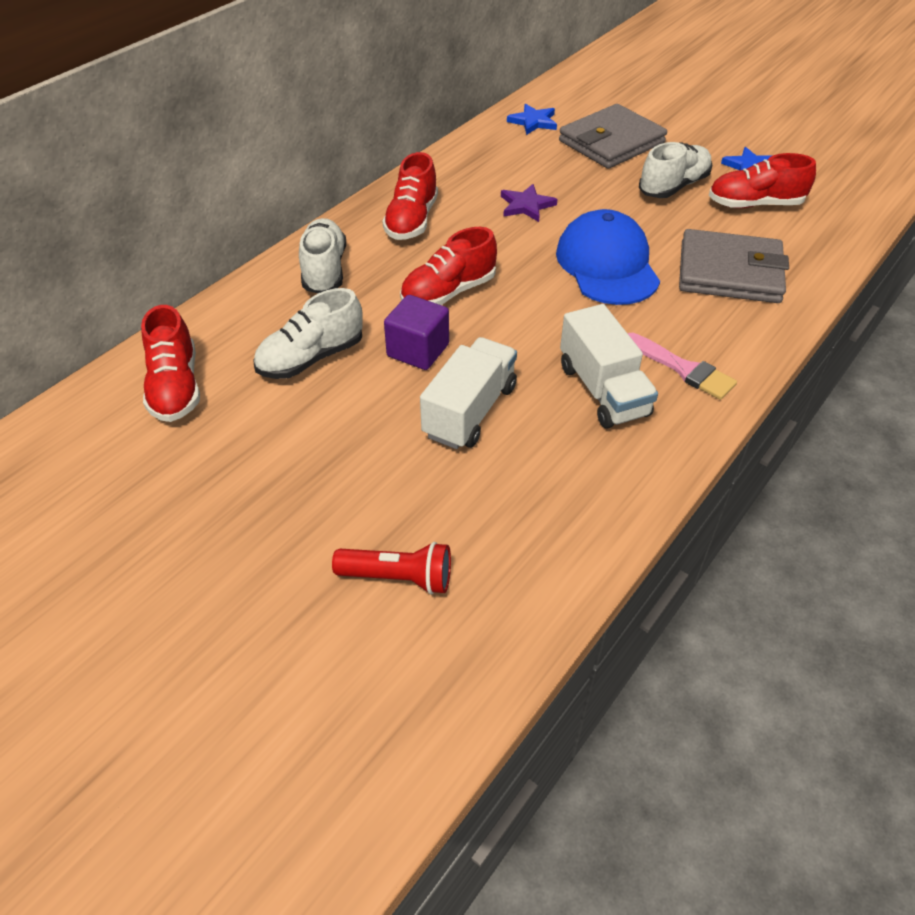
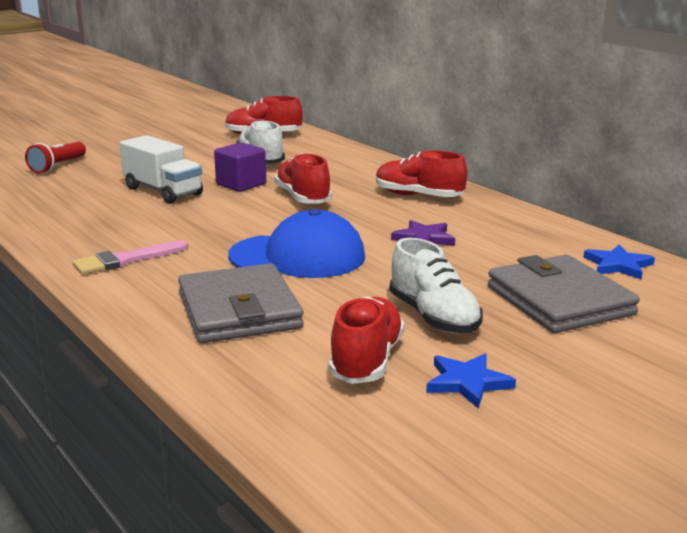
camera: 105 degrees right, 25 degrees down
(324, 270) = (361, 168): white shoe -> none
(603, 390) = (136, 229): white truck -> none
(729, 272) = (239, 310): grey wallet -> grey wallet turned 45 degrees counterclockwise

